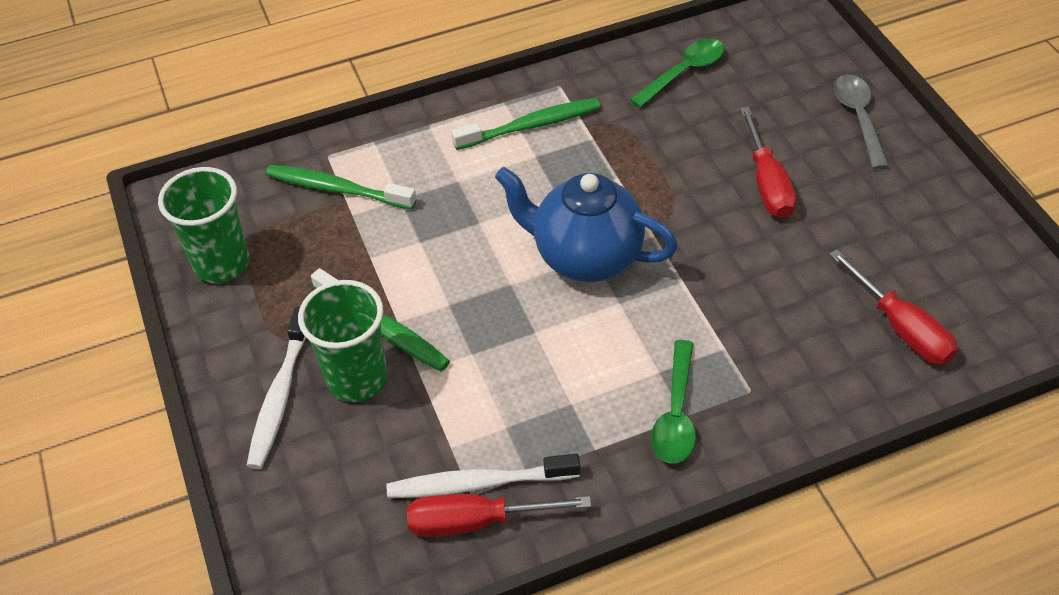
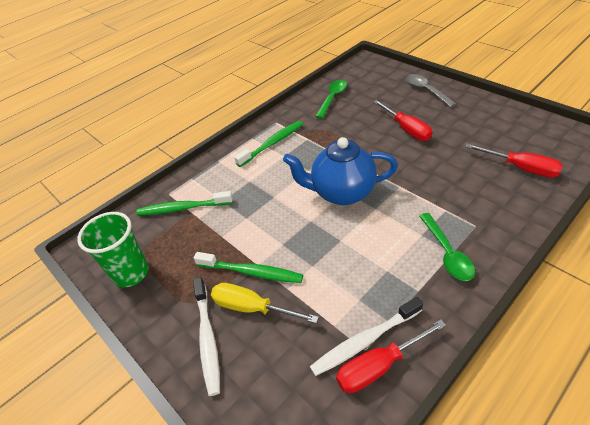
camera: 20 degrees left, 5 degrees down
(357, 379) = (252, 308): green cup -> yellow screwdriver

